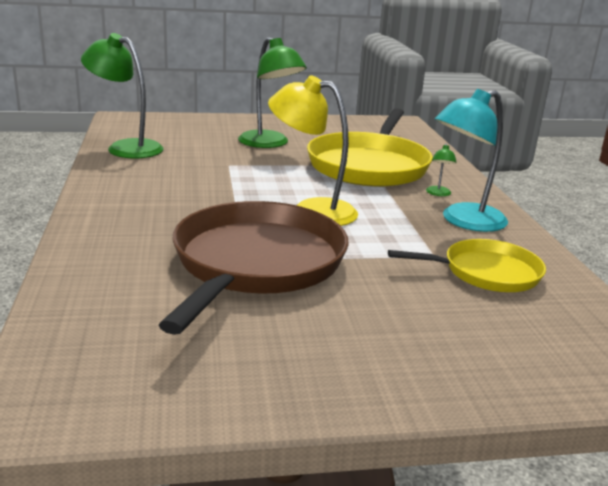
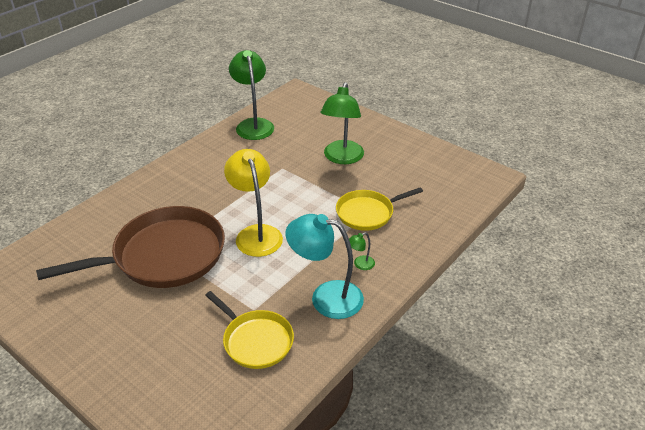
camera: 50 degrees right, 15 degrees up
(369, 165) = (367, 213): yellow pan -> yellow pan, size x0.56

